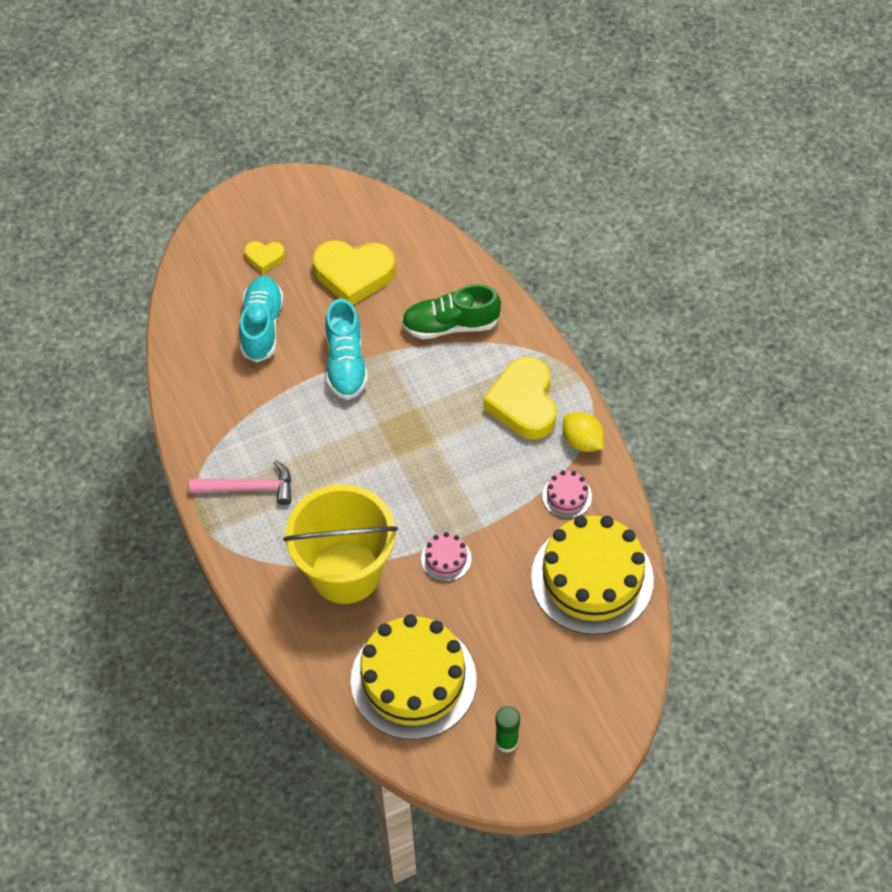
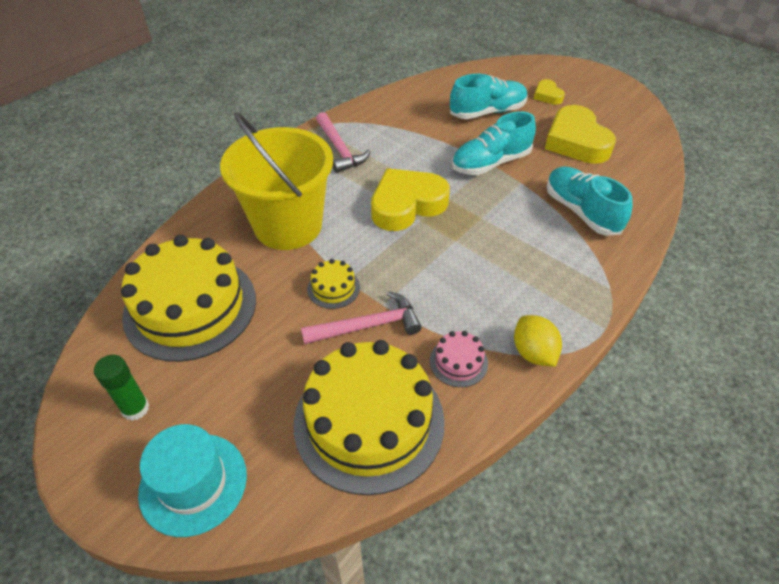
camera: 65 degrees right, 10 degrees down
(446, 558) = (333, 288): pink cake -> yellow cake
(450, 325) = (581, 211): green shoe -> turquoise shoe
(501, 546) = (368, 326): none -> pink hammer
(523, 403) = (541, 289): yellow heart -> yellow heart (407, 205)
(582, 441) = (533, 353): yellow lemon -> yellow lemon turned 45 degrees counterclockwise
(592, 711) = (193, 483): none -> turquoise hat

